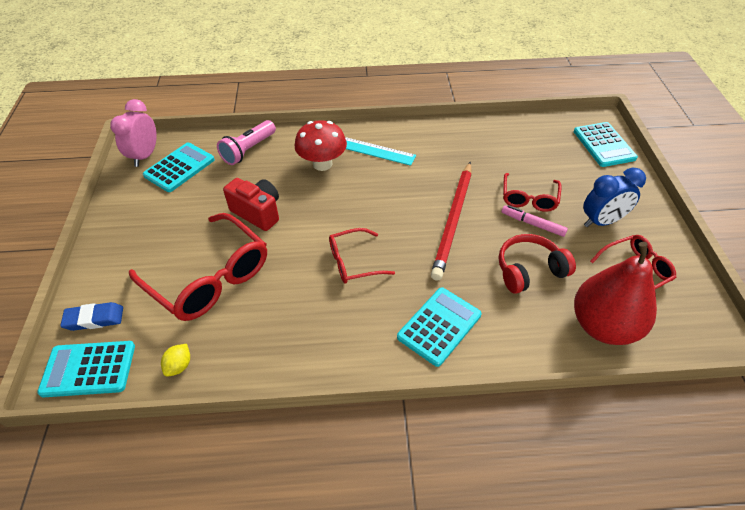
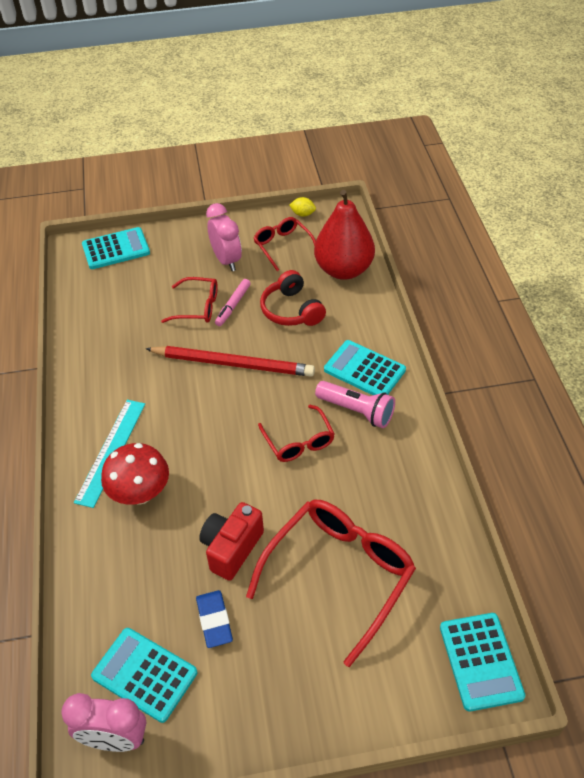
camera: 95 degrees left, 0 degrees up
(94, 319) = (418, 684): blue eraser -> blue eraser (214, 620)
(179, 366) = (454, 571): yellow lemon -> yellow lemon (303, 214)
(248, 150) = (108, 589): pink flashlight -> pink flashlight (357, 411)
(601, 221) = (226, 260): blue clock -> pink clock

